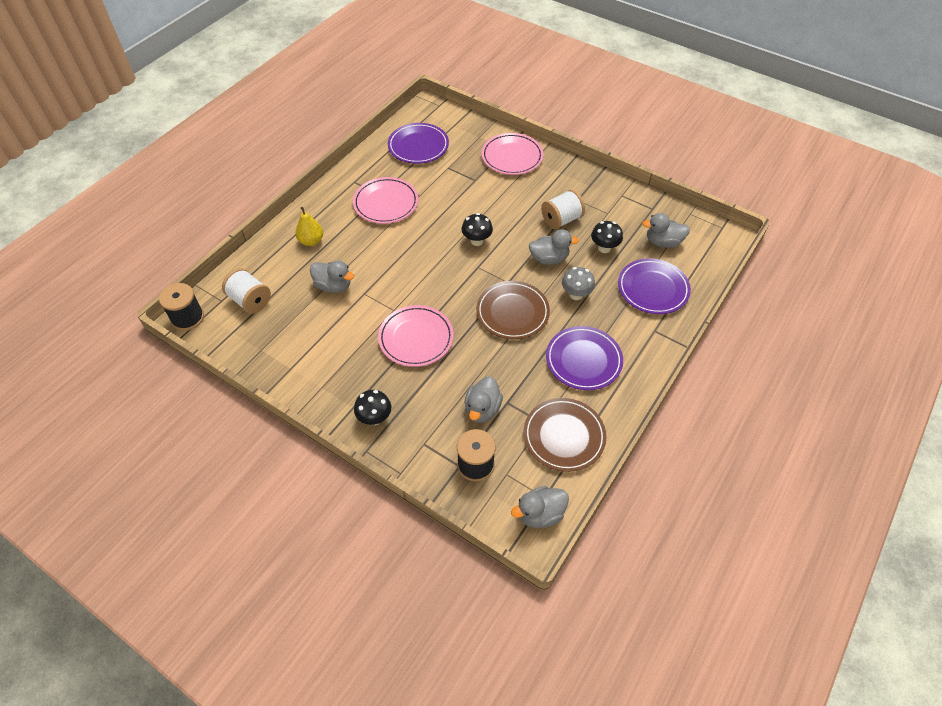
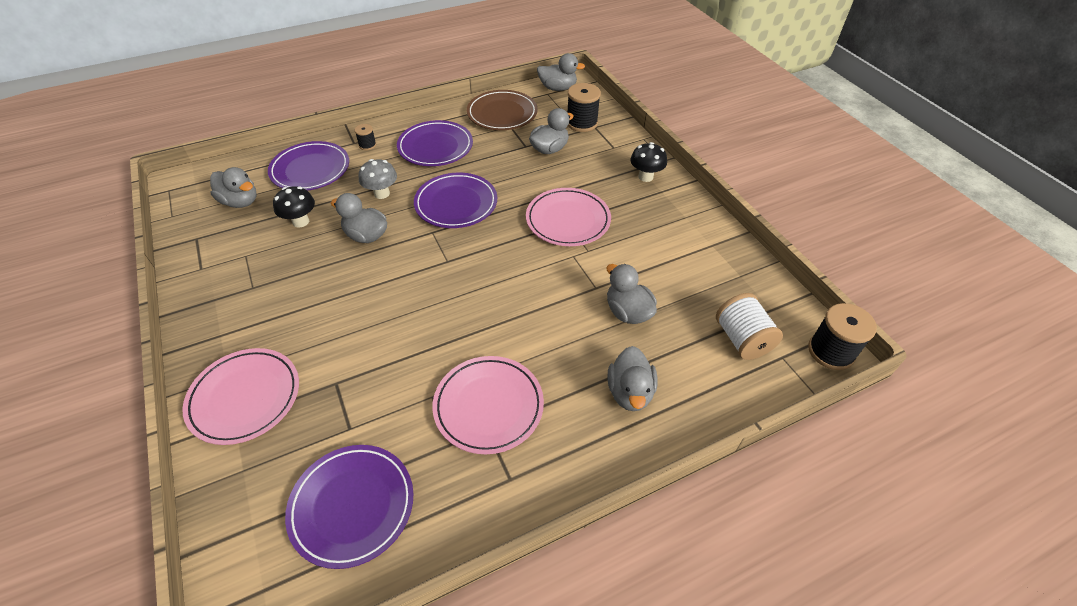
camera: 150 degrees left, 5 degrees down
(311, 241) = (630, 392): yellow pear -> grey duck
(477, 241) = (420, 291): black mushroom -> none
(512, 312) = (456, 204): brown plate -> purple plate
(561, 220) = (301, 271): white spool -> none
(640, 333) = (367, 145): none -> black spool

